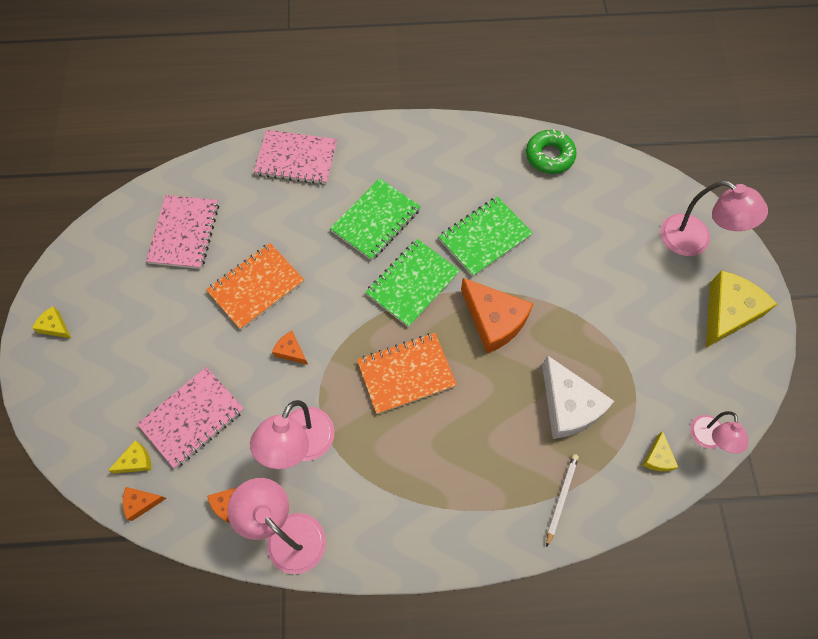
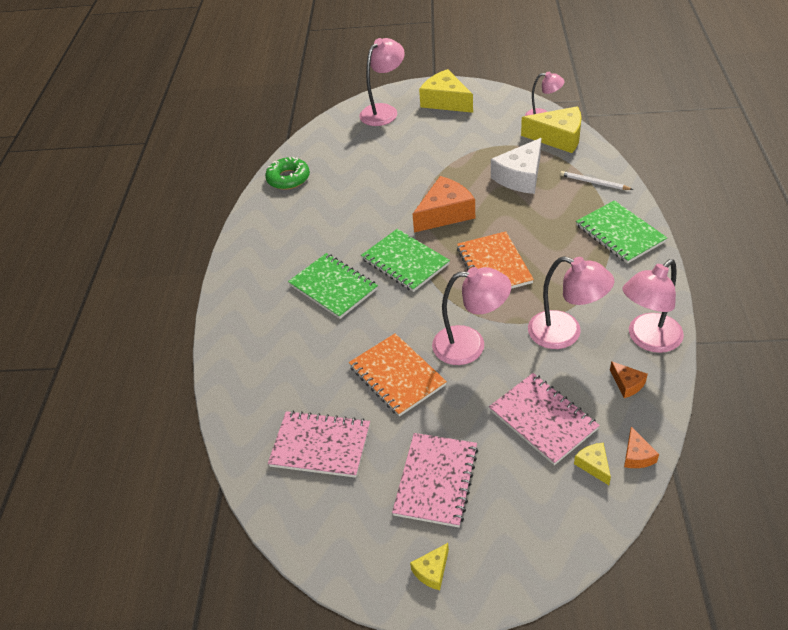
camera: 80 degrees left, 20 degrees down
(291, 351) = (470, 345): orange cheese -> pink lamp
(296, 159) = (245, 350): pink notebook -> pink notebook (436, 480)
(485, 237) = (364, 217): green notebook -> green notebook (620, 233)
(568, 406) = (520, 177): white cheese -> white cheese turned 150 degrees clockwise
(657, 457) = (558, 138): yellow cheese -> yellow cheese, size x2.13

